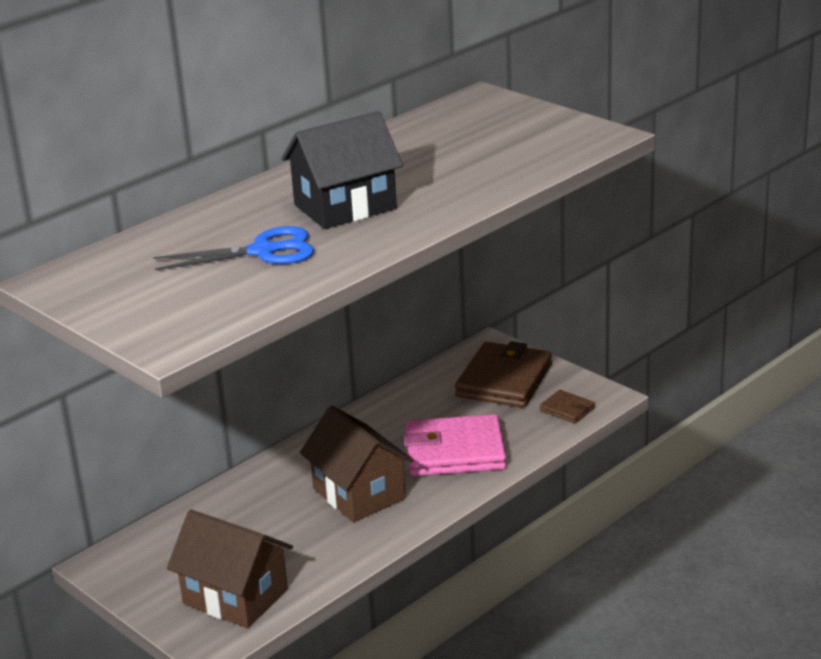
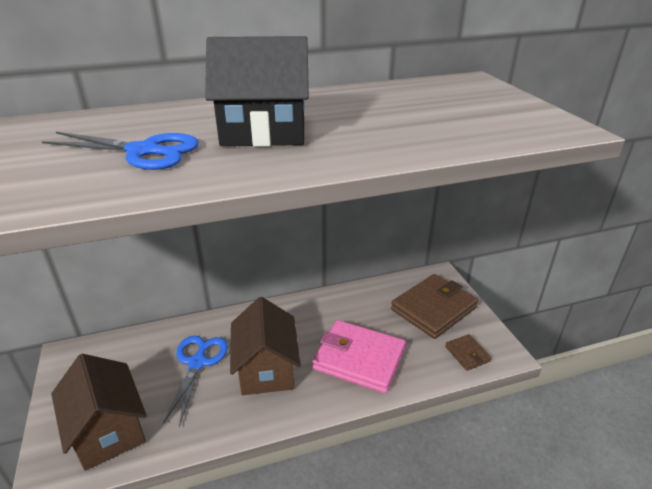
camera: 25 degrees right, 5 degrees up
(273, 516) = (197, 363): none -> blue scissors

